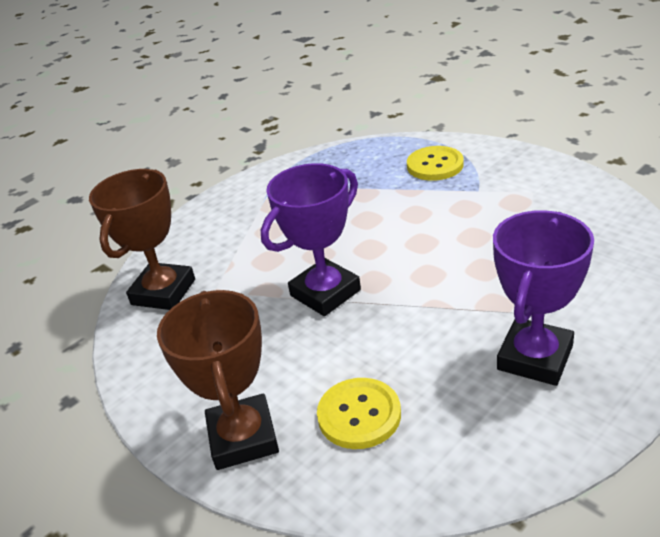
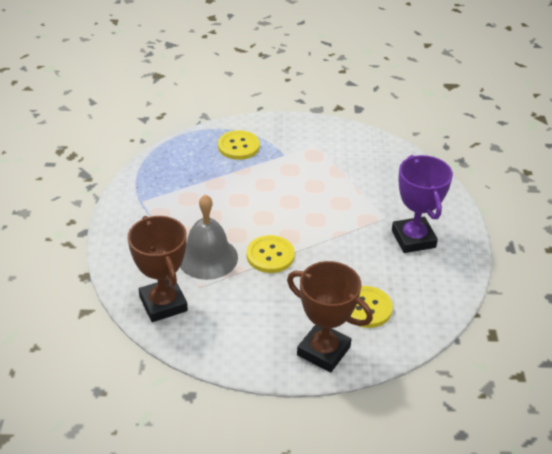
camera: 50 degrees left, 5 degrees up
(260, 265) = (207, 257): none -> grey bell
(325, 293) = (270, 255): purple trophy -> yellow button

